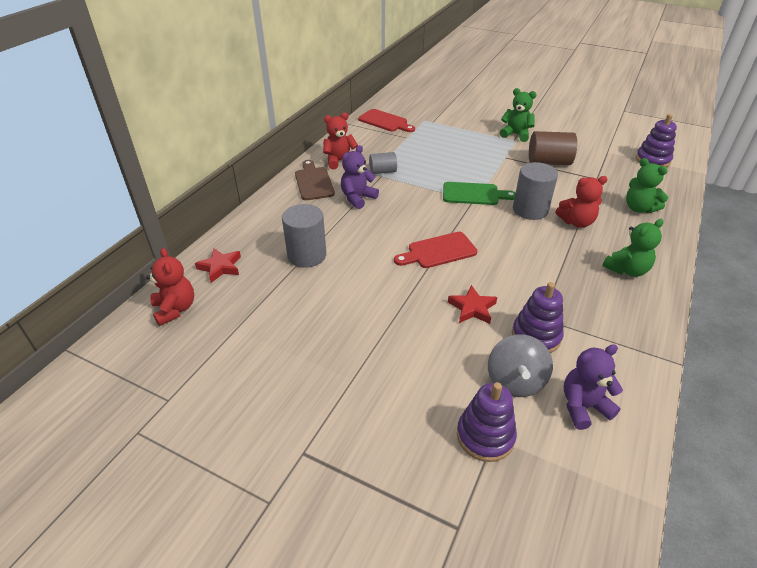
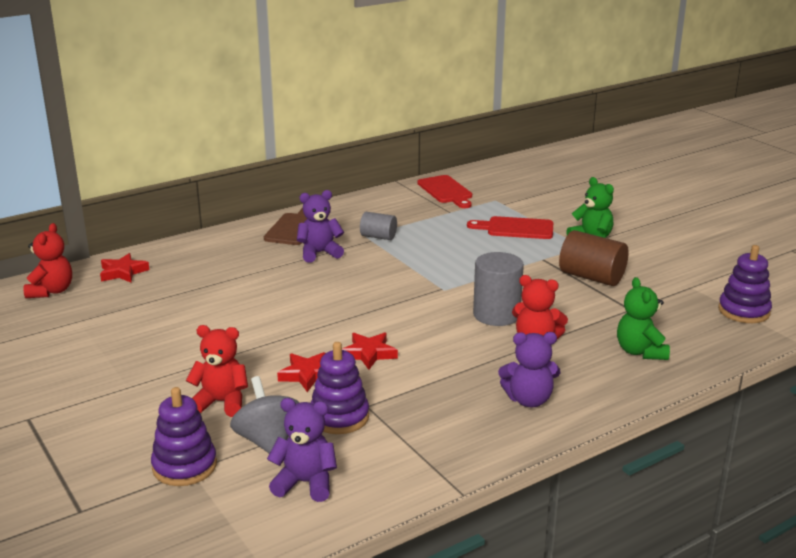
camera: 30 degrees right, 15 degrees down
(307, 255) = (208, 285): grey cylinder -> none
(340, 161) = (345, 216): red teddy bear -> red teddy bear (221, 402)
(438, 251) = (339, 320): red cutting board -> red cutting board (516, 228)
(474, 194) = (451, 283): green cutting board -> none
(491, 272) = (369, 353): none -> red star
(515, 381) = (268, 441): grey spinning top -> grey spinning top turned 120 degrees clockwise
(627, 270) = (529, 400): green teddy bear -> purple teddy bear

